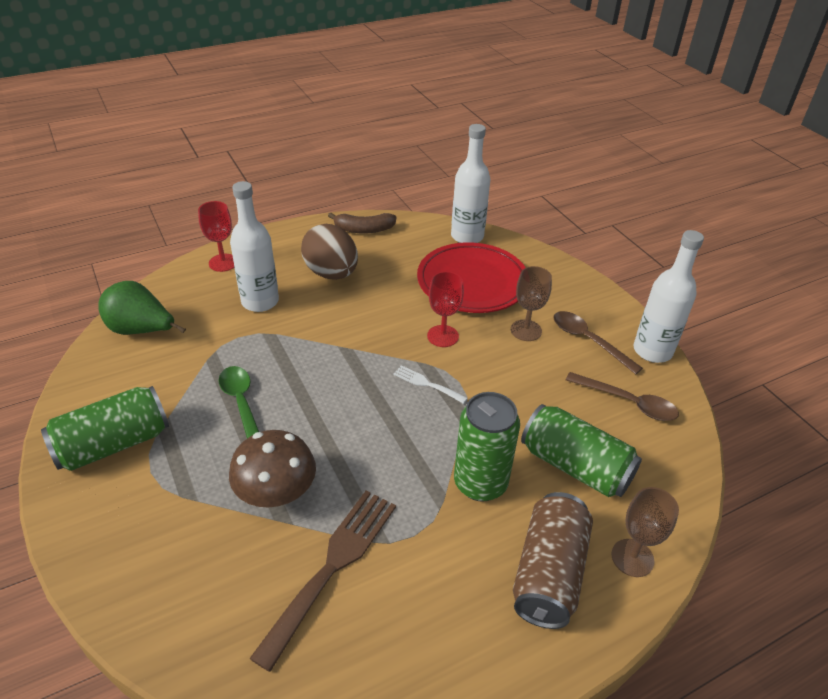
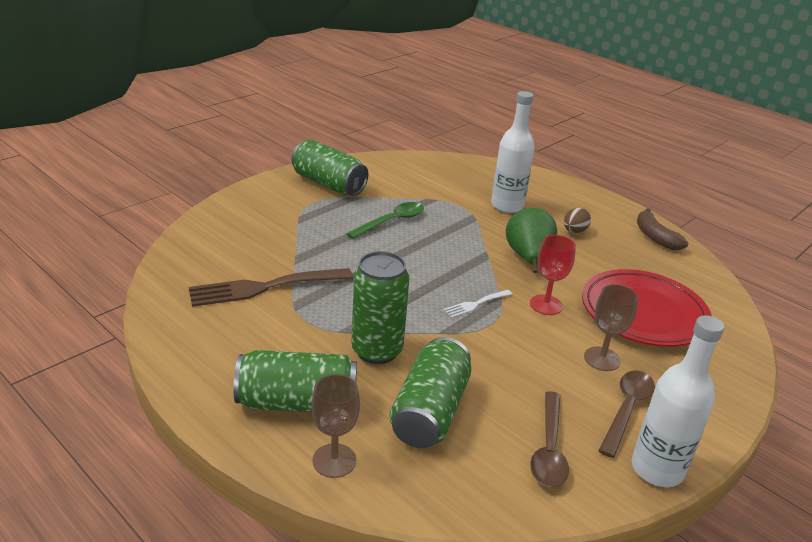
camera: 70 degrees right, 10 degrees down
(142, 330) = (436, 168): green pear -> green pear (527, 258)
(223, 263) = (537, 181): red goblet -> none
(276, 492) = (319, 252): brown mushroom -> none
(331, 273) = (574, 231): brown egg -> brown egg, size x0.50
(332, 566) = (264, 287): brown fork -> brown fork turned 150 degrees clockwise
(426, 384) = (475, 304): white fork -> white fork turned 135 degrees counterclockwise
(467, 236) = (717, 300): white bottle -> none
(548, 572) = (297, 402): brown can -> green can

